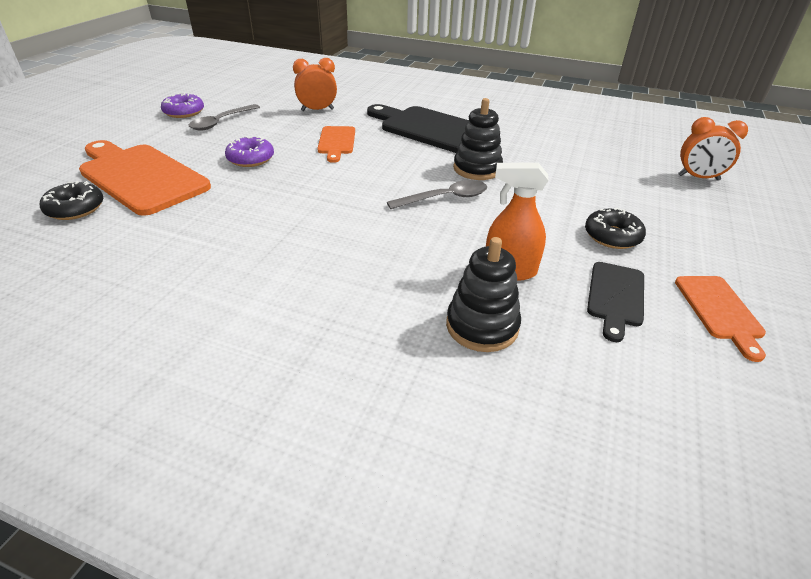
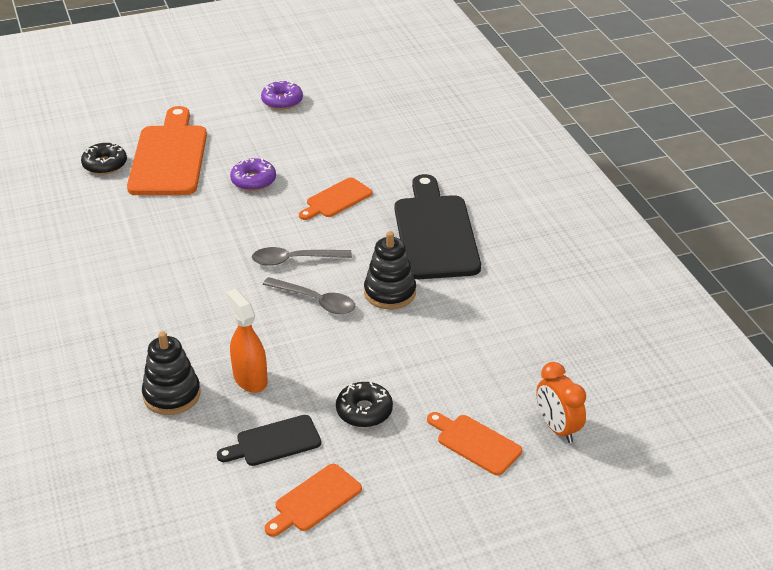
camera: 50 degrees right, 0 degrees up
(221, 122) = (291, 128): grey spoon -> grey spoon (294, 260)
(317, 110) = (382, 153): orange clock -> none
(692, 210) = (475, 443): none -> orange cutting board

